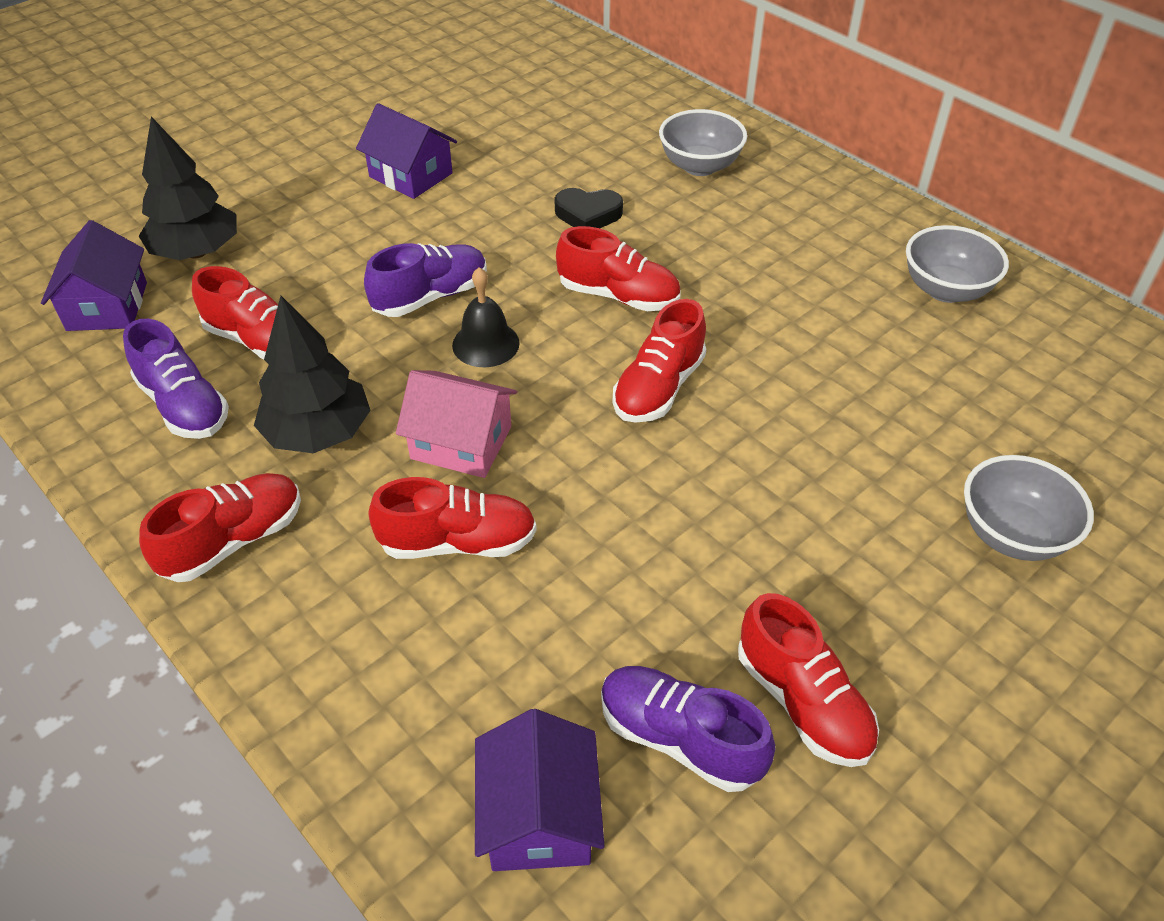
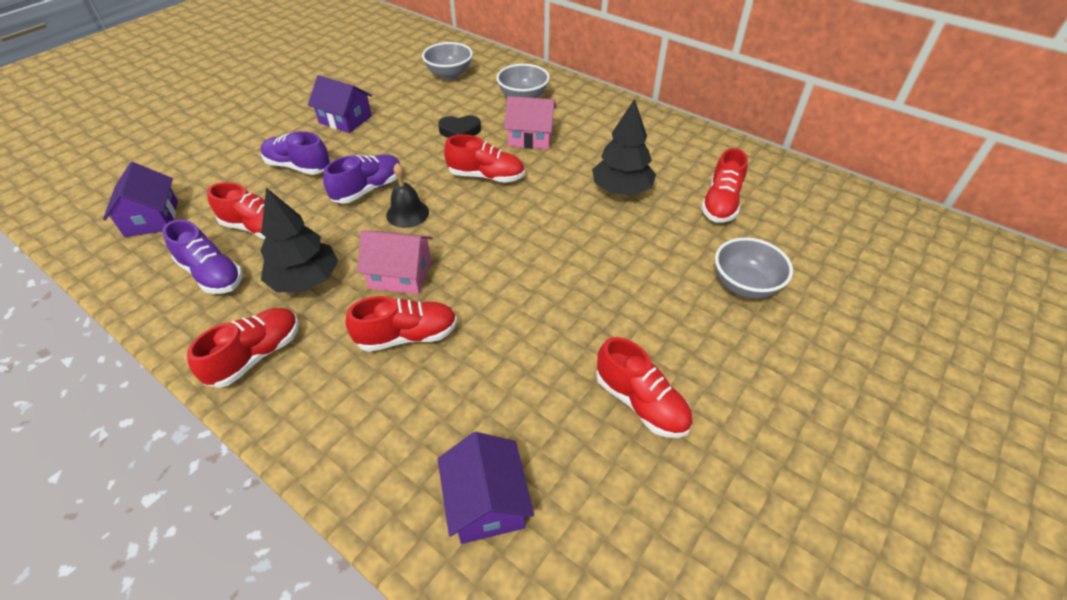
camera: 10 degrees left, 0 degrees up
(196, 252) = (210, 178): black tree -> black tree (621, 190)
(658, 388) = (520, 227): red shoe -> red shoe (721, 203)
(680, 738) = (569, 437): purple shoe -> purple shoe (298, 167)
(701, 237) = (530, 137): none -> pink house
(945, 290) = (679, 152): grey bowl -> grey bowl (449, 74)

